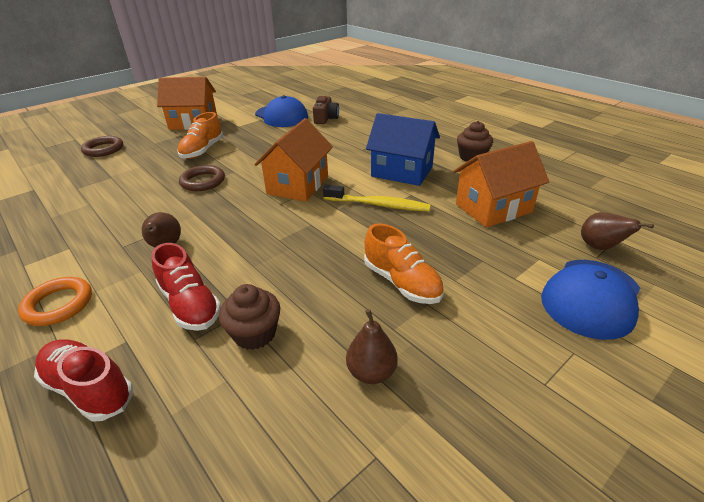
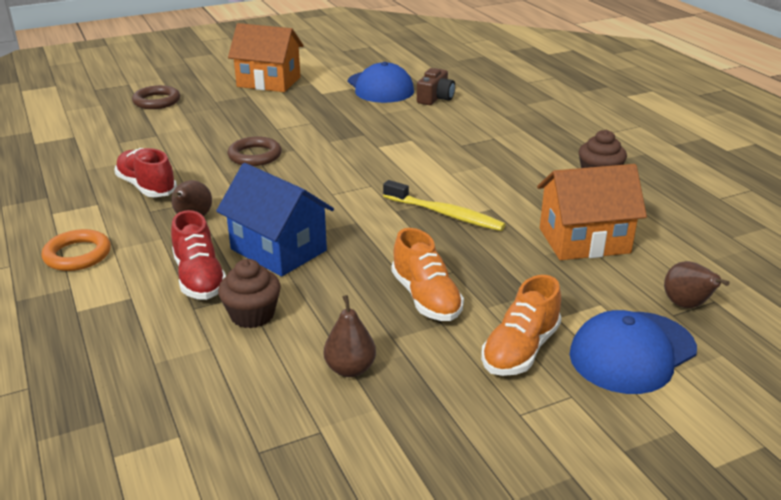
camera: 15 degrees right, 5 degrees down
(89, 388) = (90, 329): red shoe -> red shoe (147, 187)
(202, 150) = (267, 119): orange shoe -> orange shoe (520, 350)
(298, 185) = (361, 176): orange house -> none
(402, 172) = (496, 180): blue house -> blue house (278, 250)

